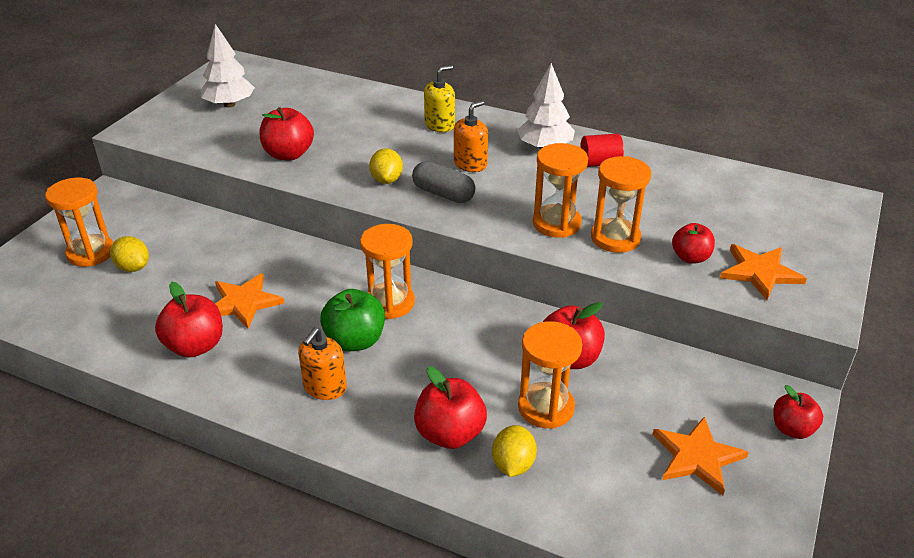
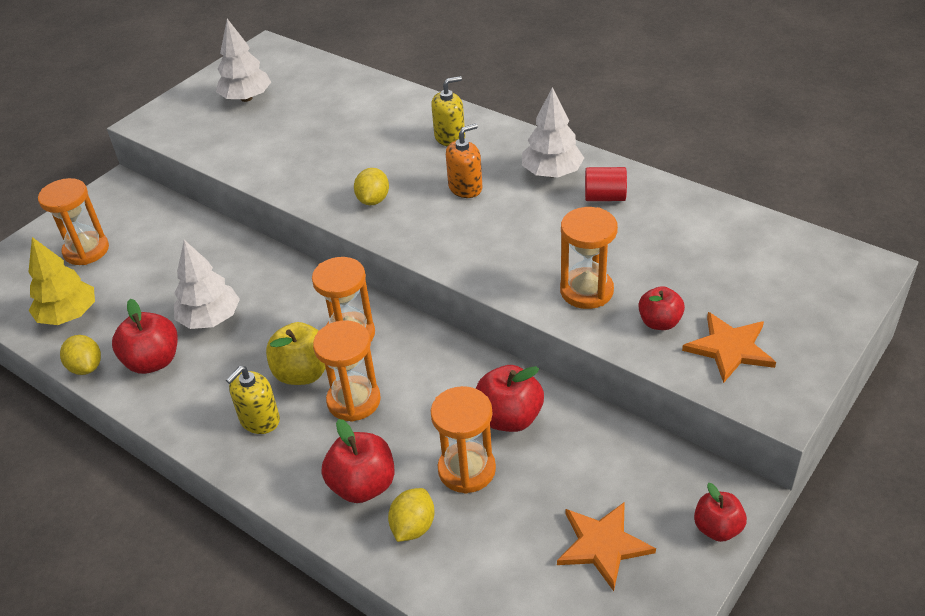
camera: 15 degrees right, 5 degrees up
(90, 313) = (69, 315): none -> yellow tree
(133, 267) = (120, 270): yellow lemon -> yellow lemon (86, 367)
(243, 302) = (210, 319): orange star -> white tree
(288, 154) = (286, 162): red apple -> none
(325, 387) = (259, 420): orange soap dispenser -> yellow soap dispenser
(355, 341) = (303, 373): green apple -> yellow apple
(443, 194) = (425, 221): grey capsule -> none
(556, 223) = (530, 267): orange hourglass -> orange hourglass (354, 401)

